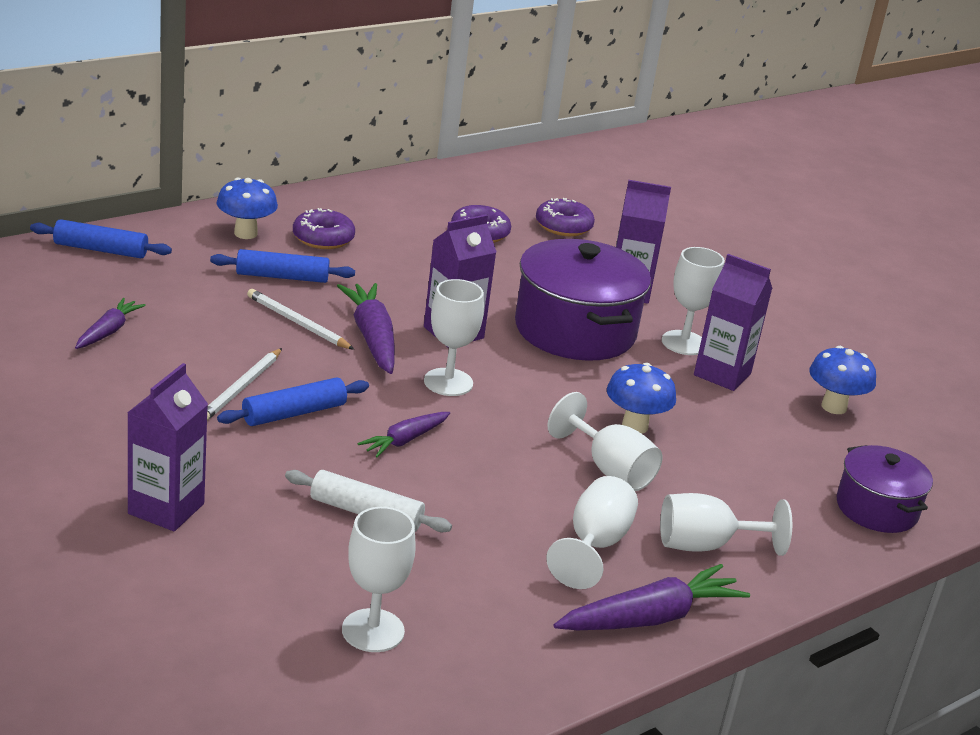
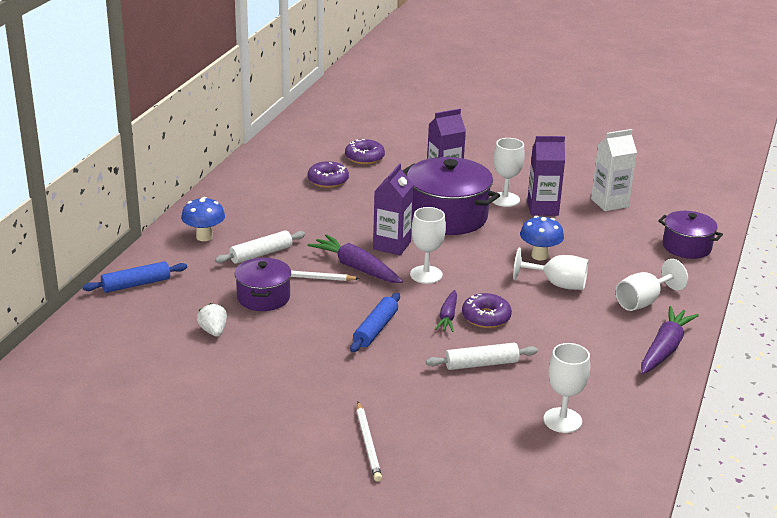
camera: 30 degrees left, 0 degrees up
(108, 331) = (213, 331): purple carrot -> white strawberry
(166, 509) = (385, 413): purple carton -> none
(216, 322) = (263, 297): none -> purple pot
(241, 388) = (330, 329): white pencil -> white pencil (368, 443)
(282, 277) = (261, 254): blue rolling pin -> white rolling pin
(323, 238) = (250, 221): purple donut -> purple donut (486, 317)
(594, 545) = (599, 326): white goblet -> none
(834, 407) = (609, 203): blue mushroom -> white carton

